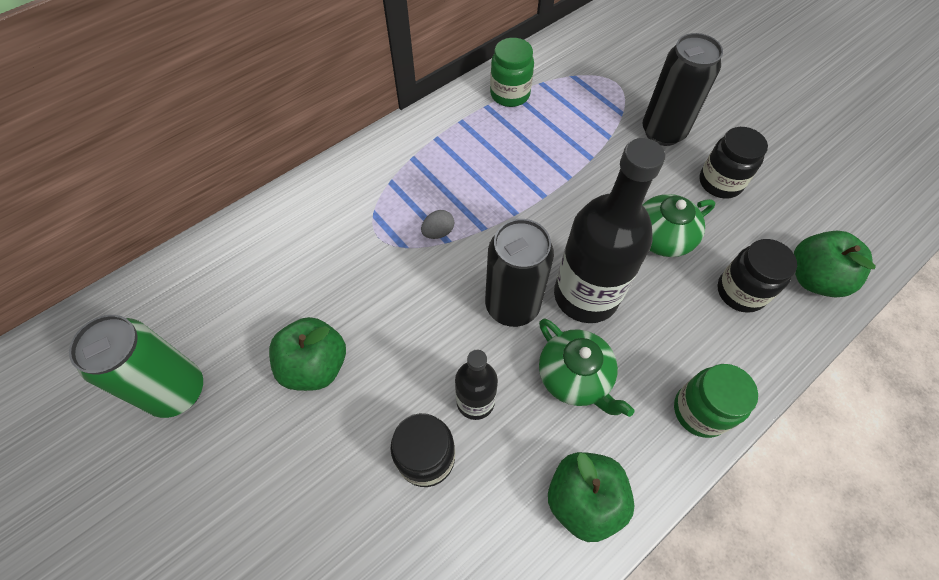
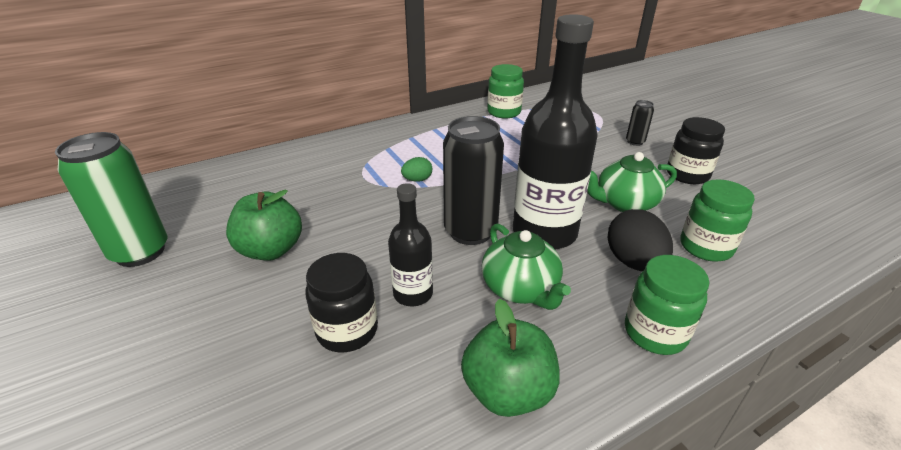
camera: 10 degrees right, 25 degrees down
(438, 232) = (417, 180): grey egg -> green egg
(663, 132) = (635, 142): black can -> black can, size x0.47
(675, 324) = (633, 262): none -> black egg
(740, 292) = (705, 247): black jar -> green jar
(814, 278) = (786, 246): green apple -> none

